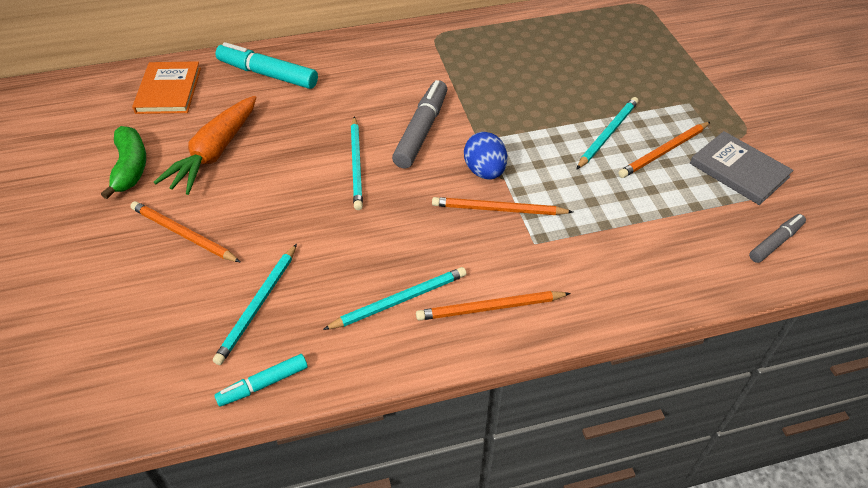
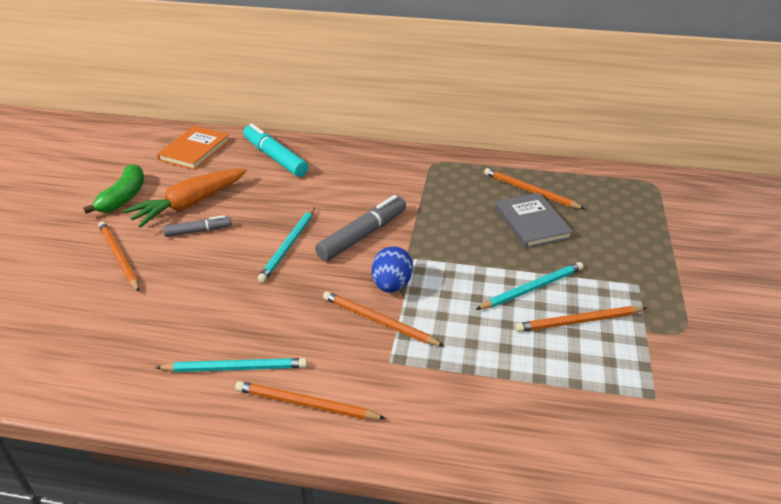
camera: 25 degrees right, 10 degrees down
(258, 305) = (126, 330): turquoise pencil -> none
(263, 384) = (80, 394): turquoise marker -> none
(544, 41) = (530, 191): none -> orange pencil
(739, 170) = (648, 364): grey book -> grey book (532, 222)
(775, 242) = (640, 450): grey marker -> grey marker (198, 231)

